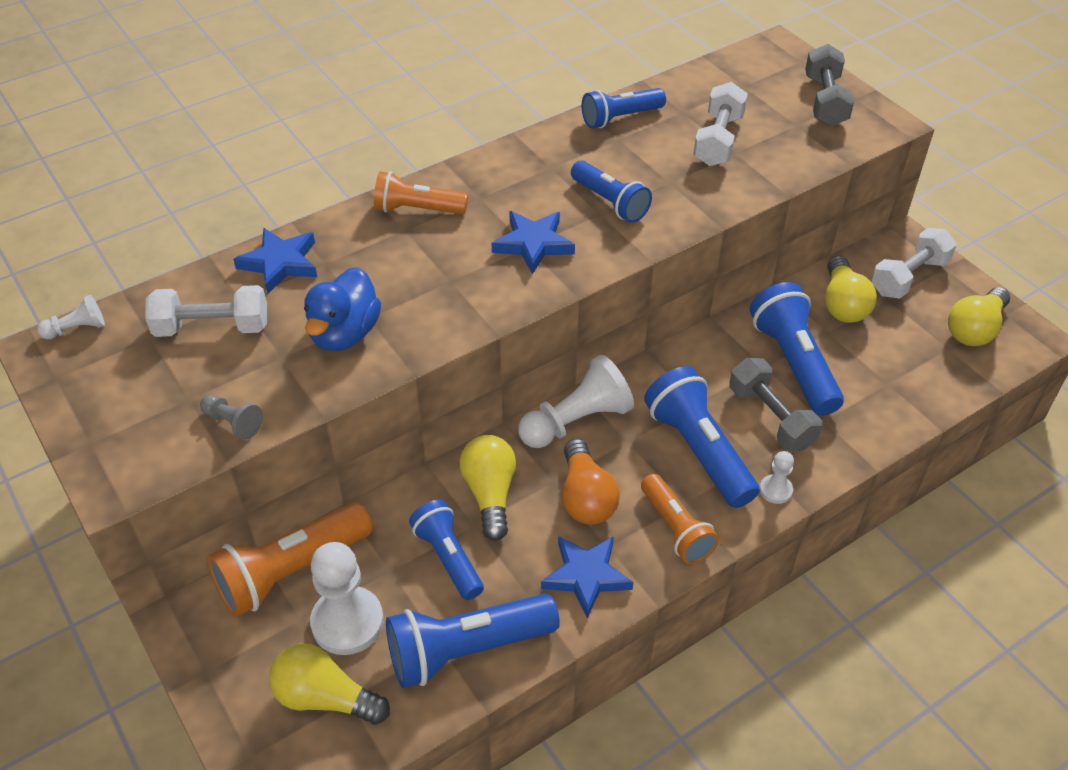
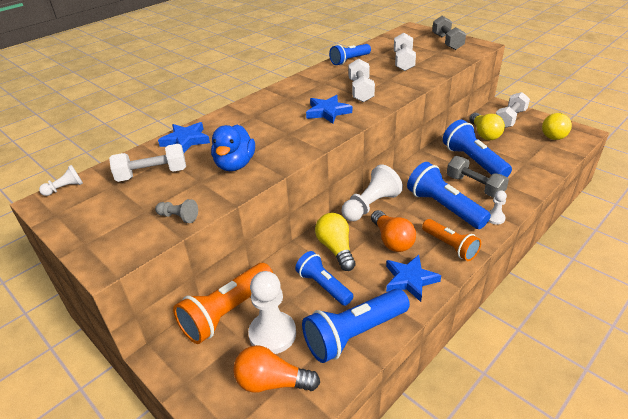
camera: 10 degrees left, 10 degrees down
(325, 697) = (272, 382): yellow light bulb -> orange light bulb
(417, 209) = (257, 108): orange flashlight -> none
(610, 202) = (360, 91): blue flashlight -> white dumbbell

